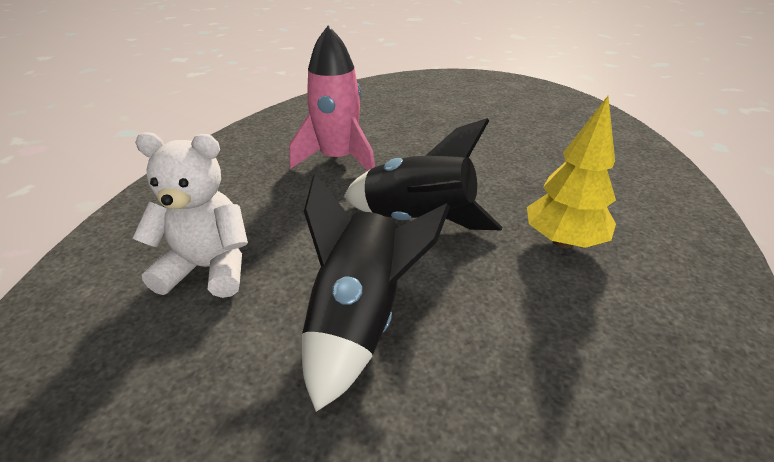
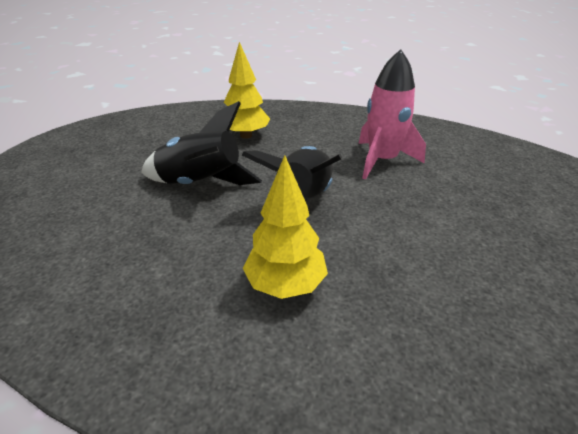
camera: 85 degrees right, 0 degrees up
(208, 268) = (246, 135): white teddy bear -> yellow tree

